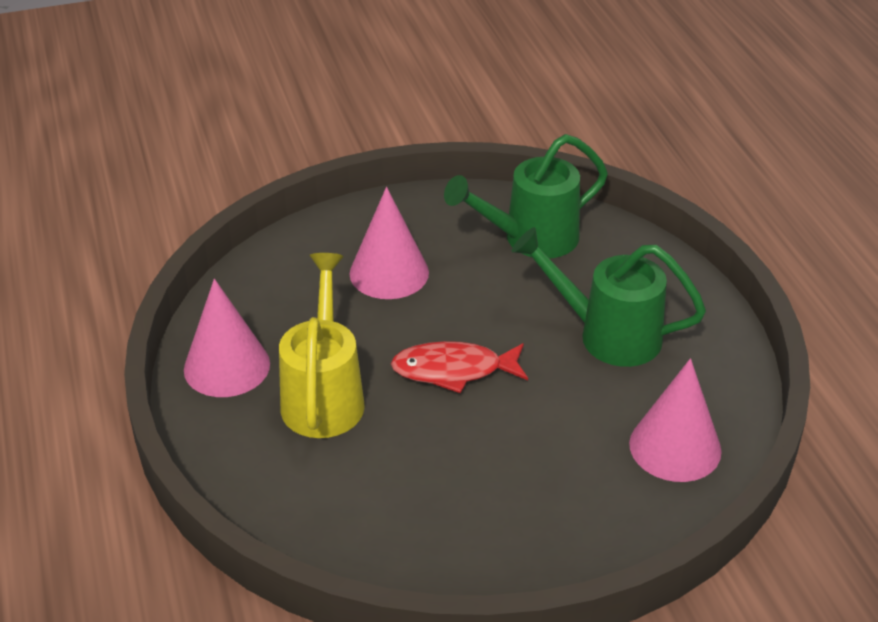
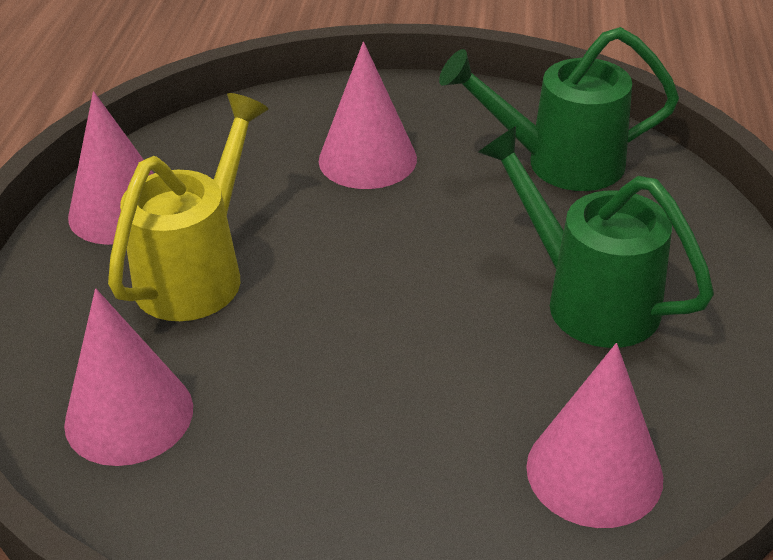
camera: 25 degrees right, 0 degrees up
(351, 510) = (129, 415): none -> pink cone
(454, 370) = (366, 286): red fish -> none

